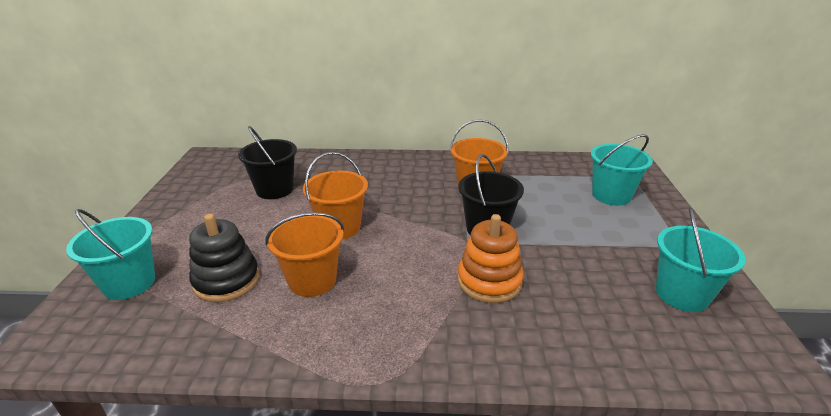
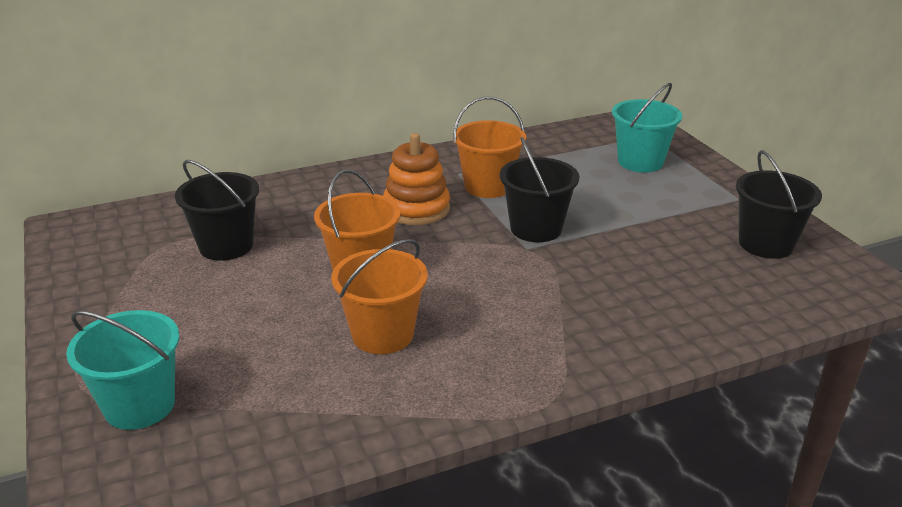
camera: 25 degrees left, 0 degrees up
(226, 280) = (273, 365): black stacking toy -> none
(489, 281) = (580, 281): orange stacking toy -> orange stacking toy (416, 209)
(682, 294) = (765, 244): turquoise bucket -> black bucket

